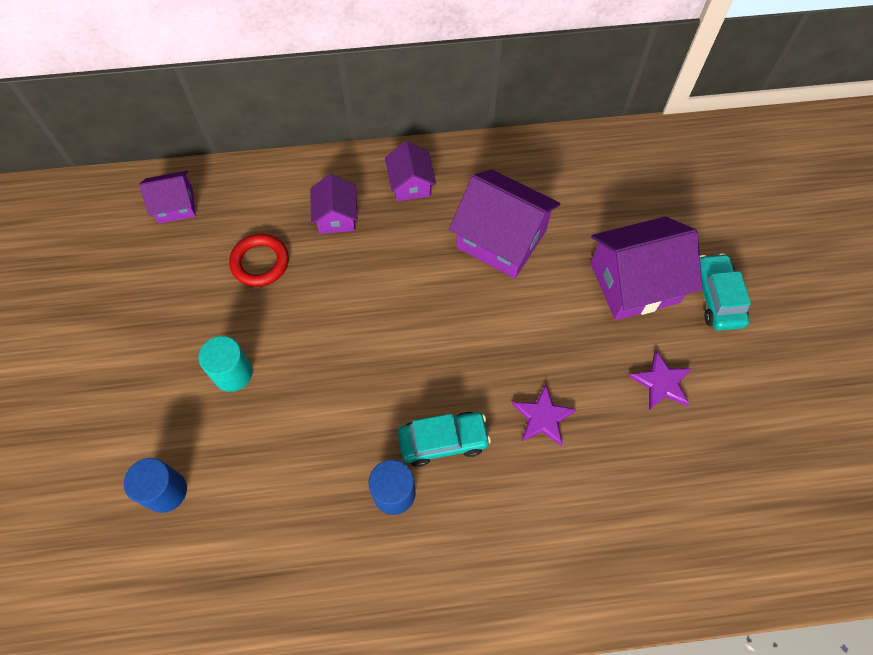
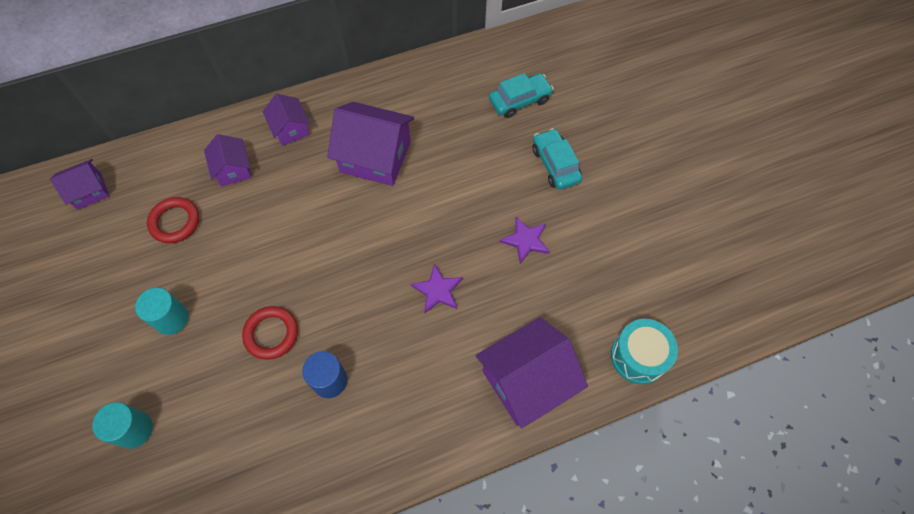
camera: 15 degrees left, 0 degrees up
(166, 491) = (134, 429): blue cylinder -> turquoise cylinder
(339, 420) = (271, 334): none -> red ring
(443, 441) = (361, 329): turquoise car -> turquoise car (520, 100)
(634, 283) = (489, 168): purple house -> purple house (526, 381)
(775, 564) = (638, 356): none -> turquoise drum

